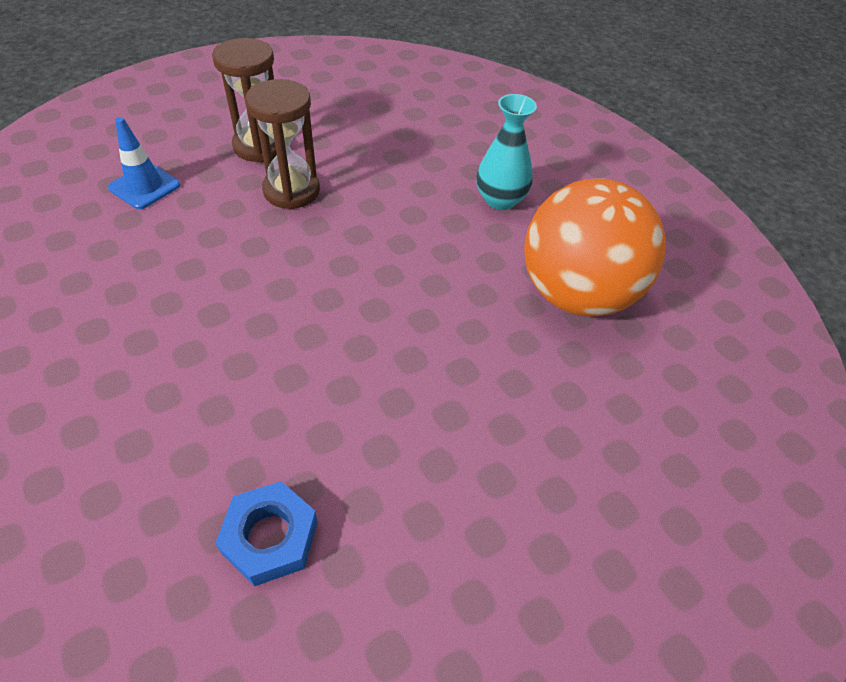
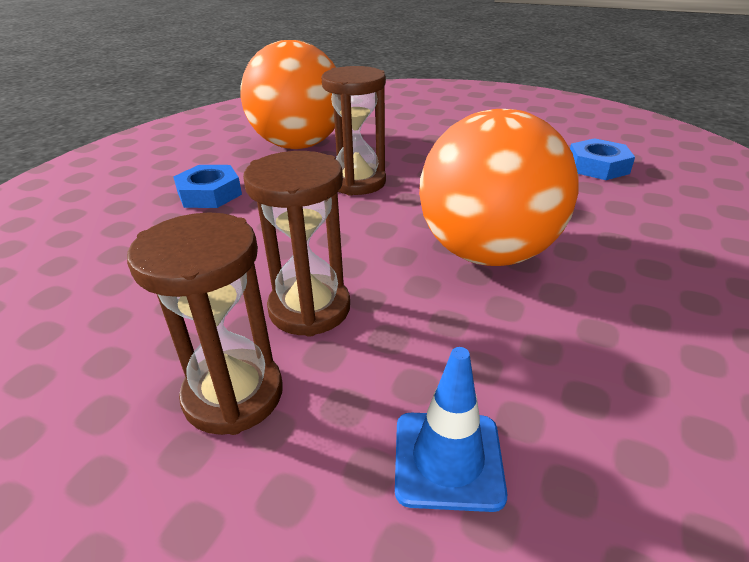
camera: 120 degrees left, 15 degrees down
(246, 301) = (487, 253): none -> orange ball
(439, 293) = (357, 182): none -> brown hourglass
(500, 200) = (209, 194): turquoise vase -> blue nut

